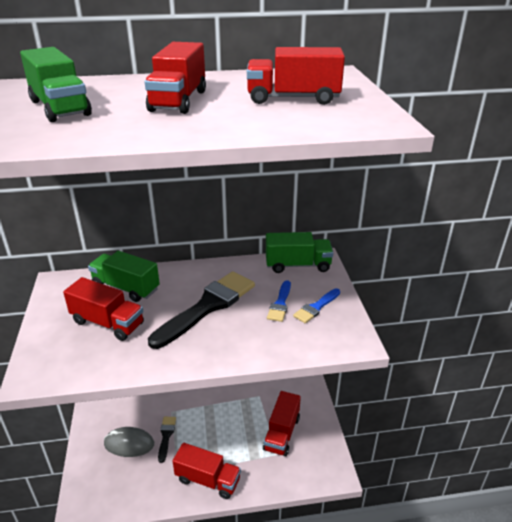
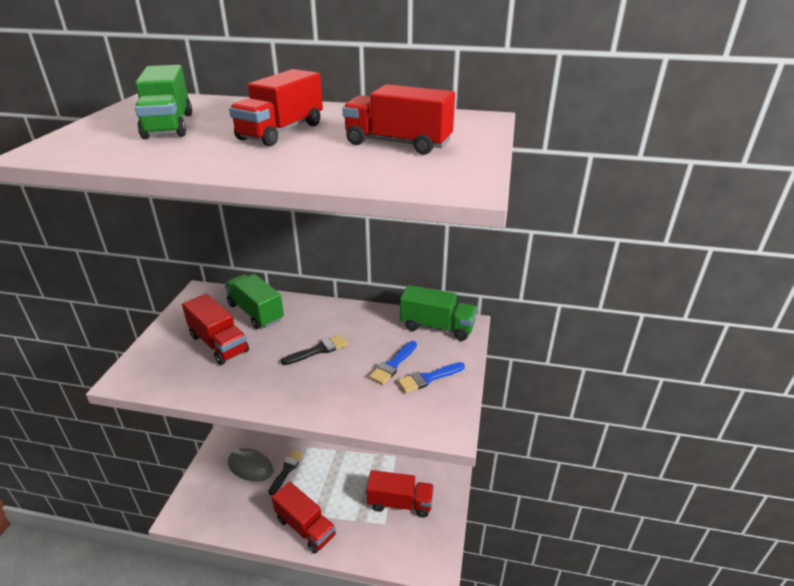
camera: 20 degrees right, 0 degrees up
(207, 307) = (318, 350): black brush -> black brush, size x0.49
(282, 433) = (400, 503): red truck -> red truck turned 120 degrees counterclockwise

